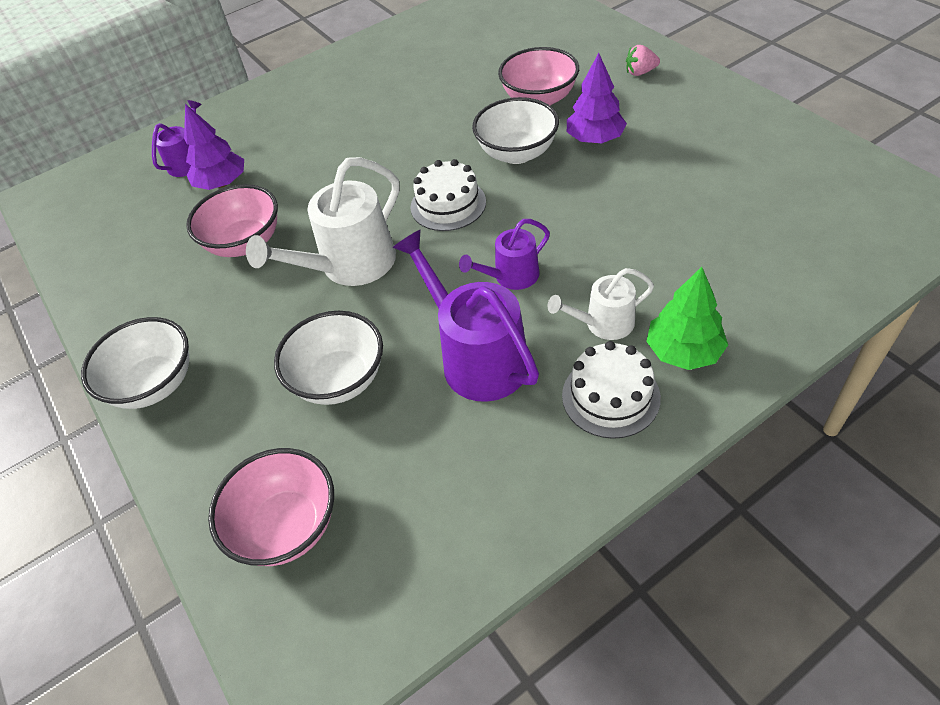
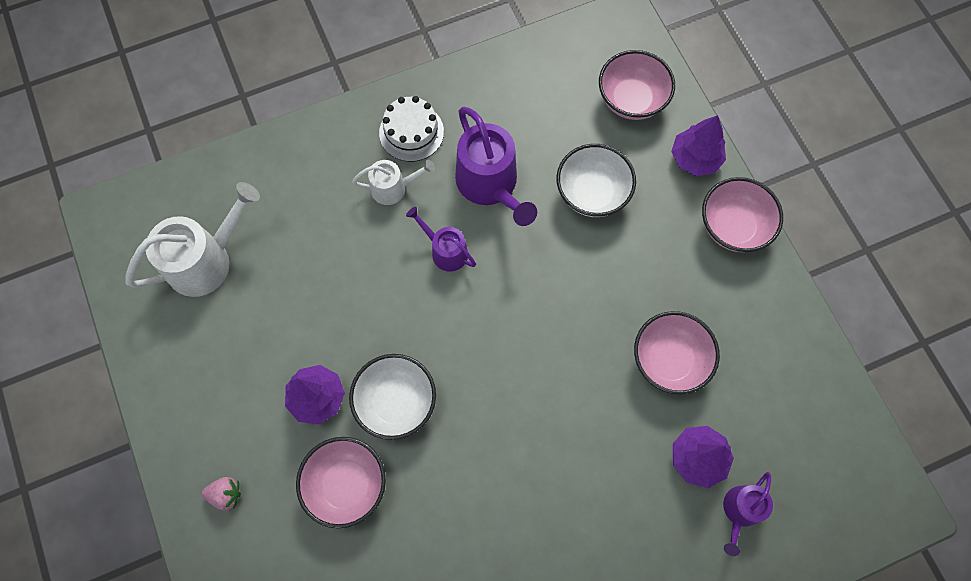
camera: 175 degrees left, 20 degrees up
(154, 384) = (733, 227): white bowl -> pink bowl
(194, 459) = (695, 158): none -> purple tree
(350, 265) = (574, 303): white watering can -> white watering can (206, 260)
(448, 204) = (477, 351): white cake -> none
(511, 276) = (445, 251): purple watering can -> purple watering can turned 120 degrees counterclockwise
(683, 351) = (350, 152): green tree -> none

